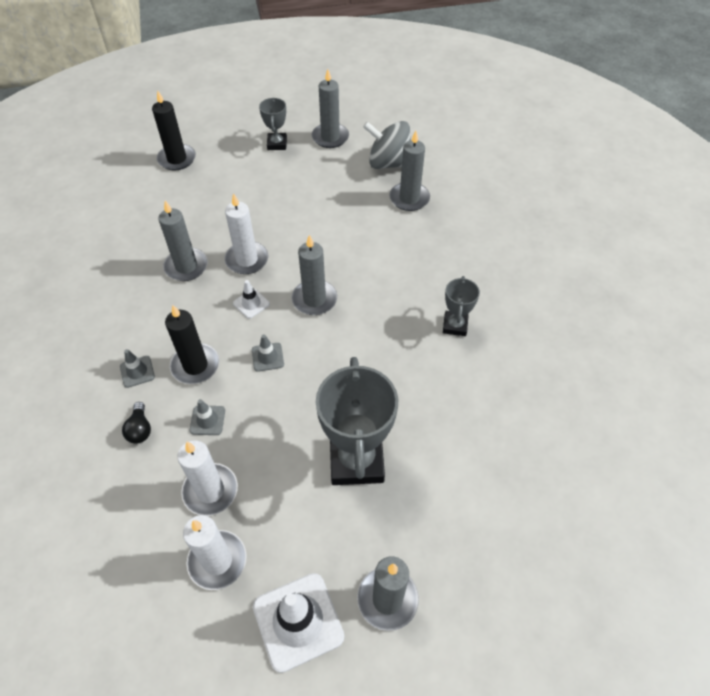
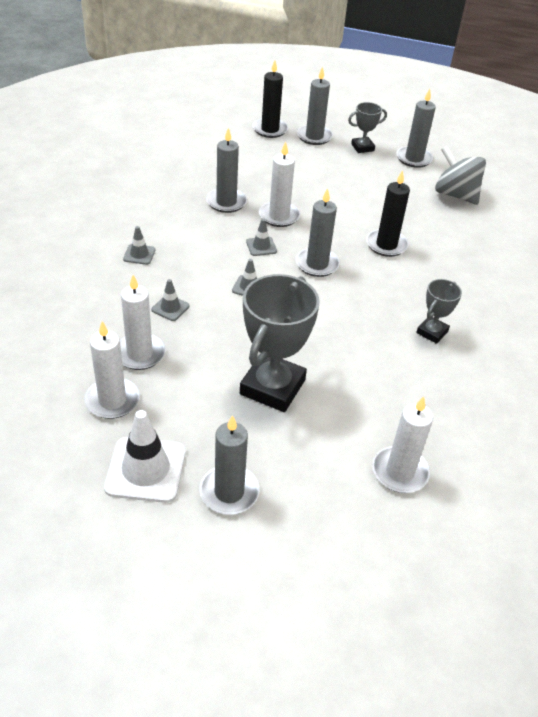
camera: 25 degrees right, 10 degrees down
(140, 429) = (115, 291): black light bulb -> none
(195, 365) = (186, 269): black candle -> black candle (386, 245)
(251, 303) = (261, 246): white traffic cone -> grey traffic cone
(277, 144) = (362, 147): grey trophy -> grey trophy turned 45 degrees clockwise
(409, 198) = (456, 226): grey candle -> grey candle (314, 137)
(514, 490) = (400, 472): none -> white candle

